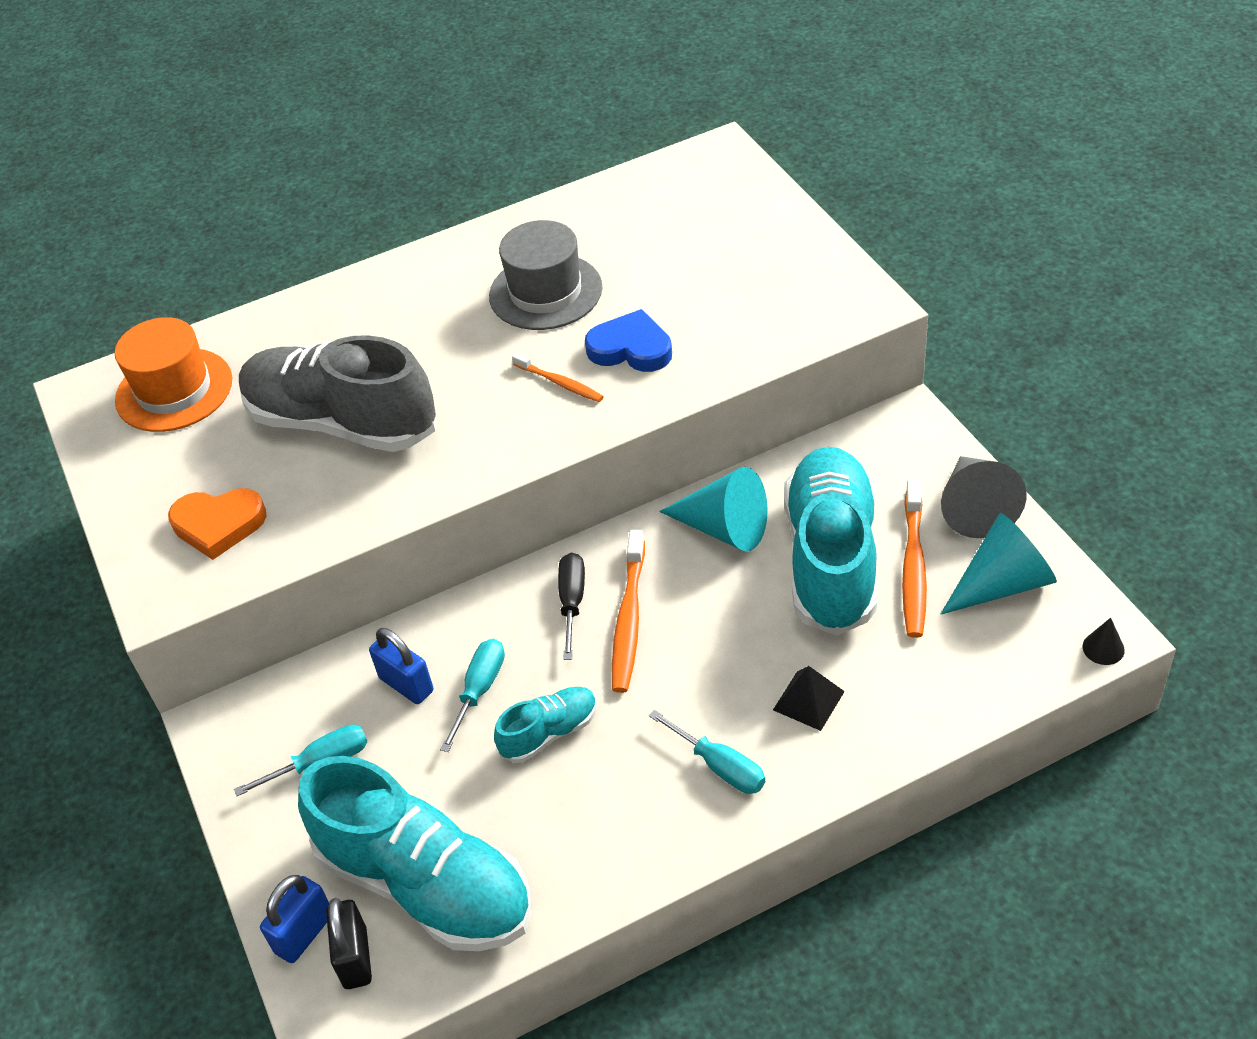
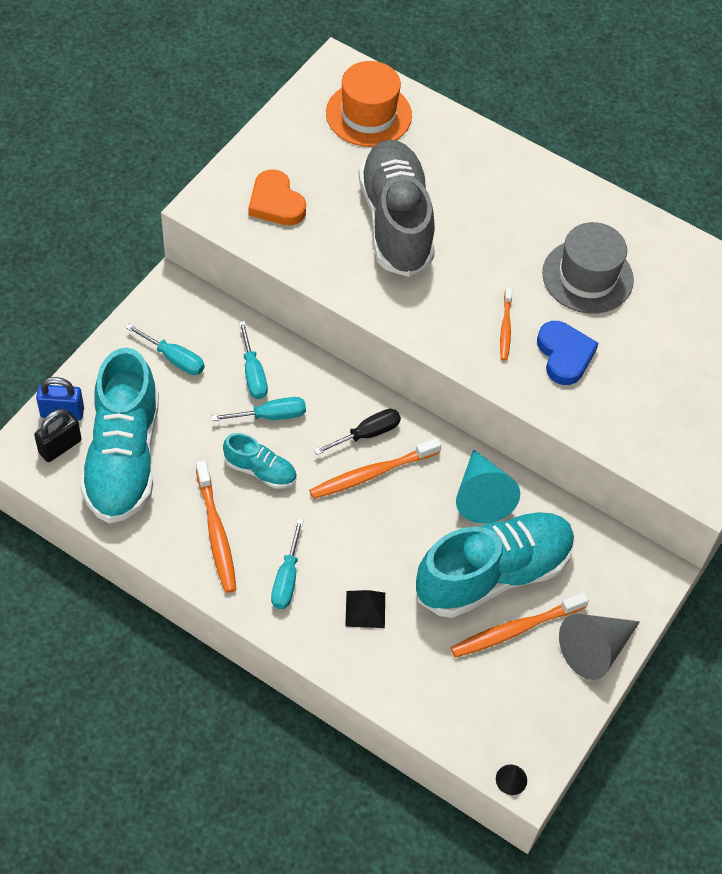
camera: 50 degrees right, 10 degrees up
(406, 685) = (253, 373): blue padlock -> turquoise screwdriver
(607, 818) = (216, 532): none -> orange toothbrush
(1002, 583) = (533, 693): turquoise cone -> none

